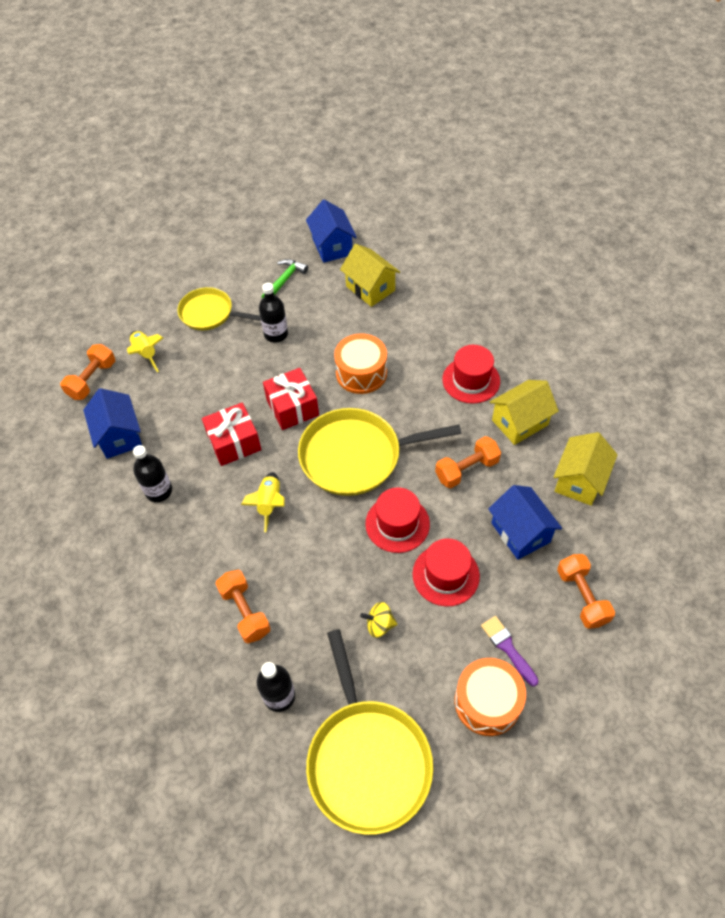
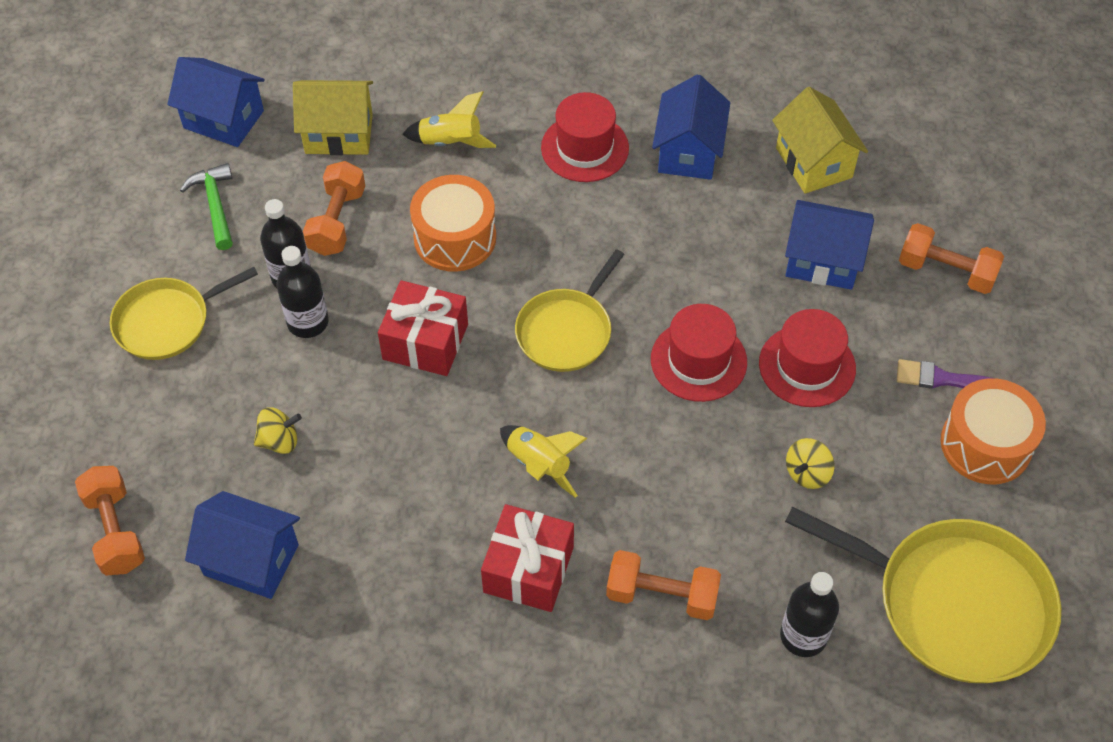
camera: 50 degrees left, 0 degrees up
(146, 354) = (148, 438): yellow rocket -> yellow rocket (451, 143)
(159, 491) = (391, 572): black bottle -> black bottle (308, 322)
(188, 398) = (279, 441): none -> yellow spinning top
(234, 442) = (408, 439): red gift -> red gift (528, 569)
(356, 456) = (566, 331): yellow pan -> yellow pan, size x0.61
(466, 469) = (697, 245): orange dumbbell -> orange dumbbell (337, 221)
(519, 422) = (688, 152): yellow house -> blue house

